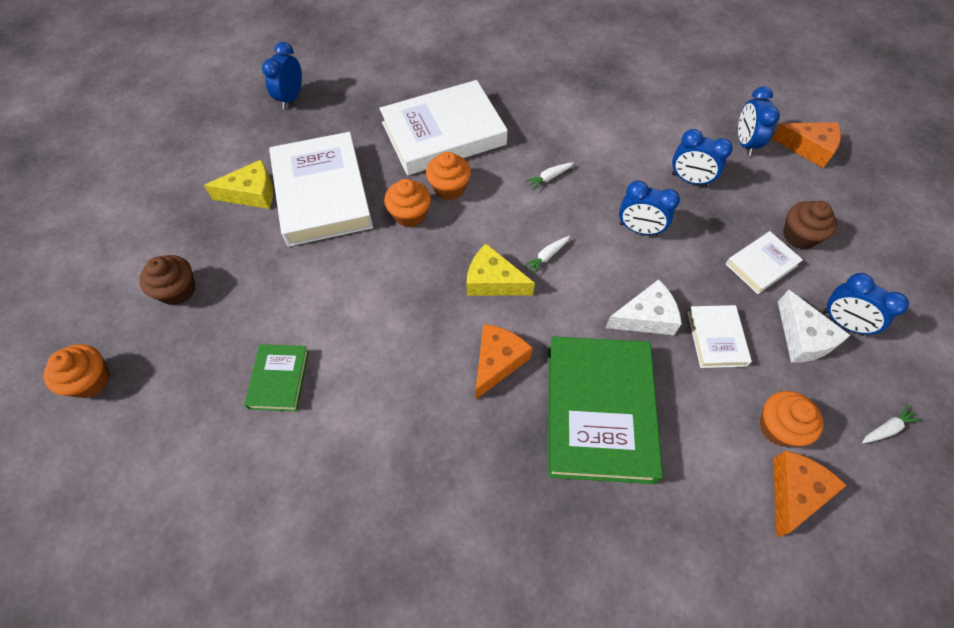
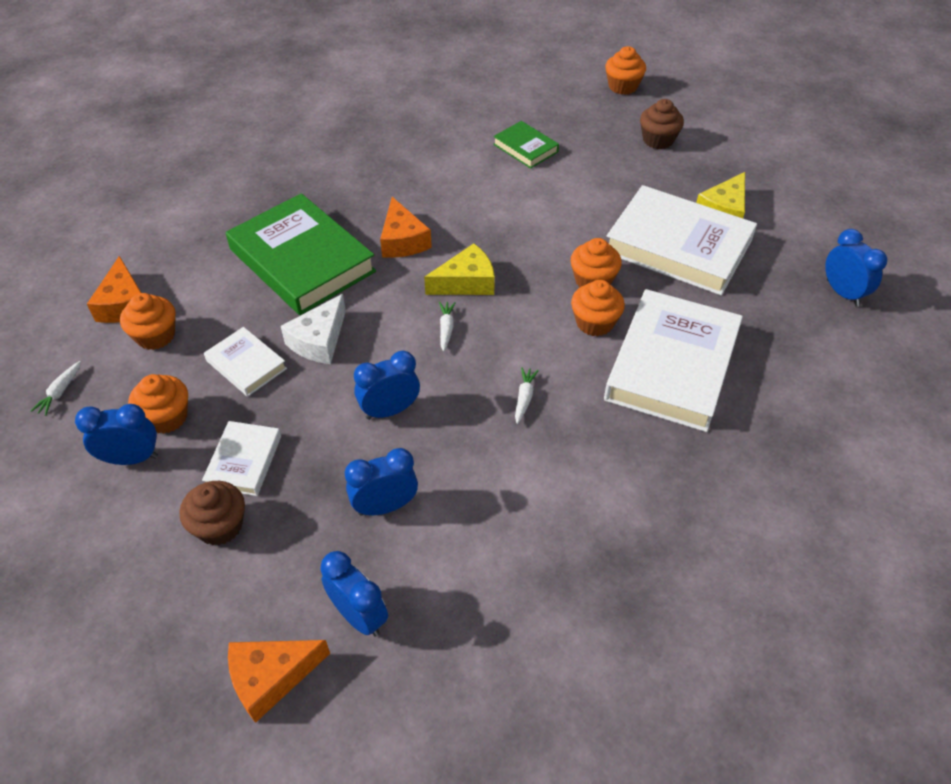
camera: 135 degrees right, 10 degrees down
(802, 338) = (166, 417): white cheese -> orange cupcake

